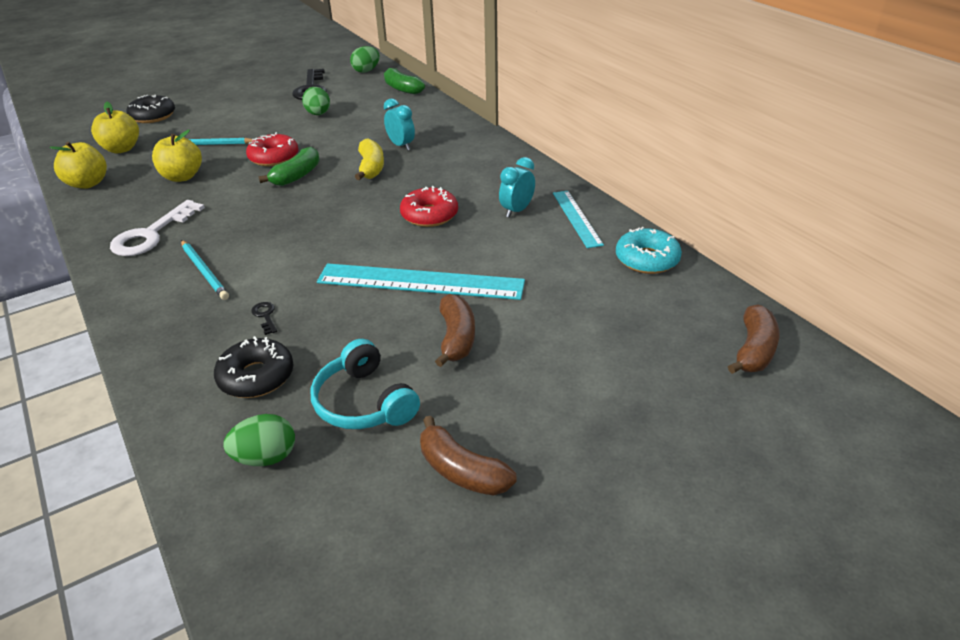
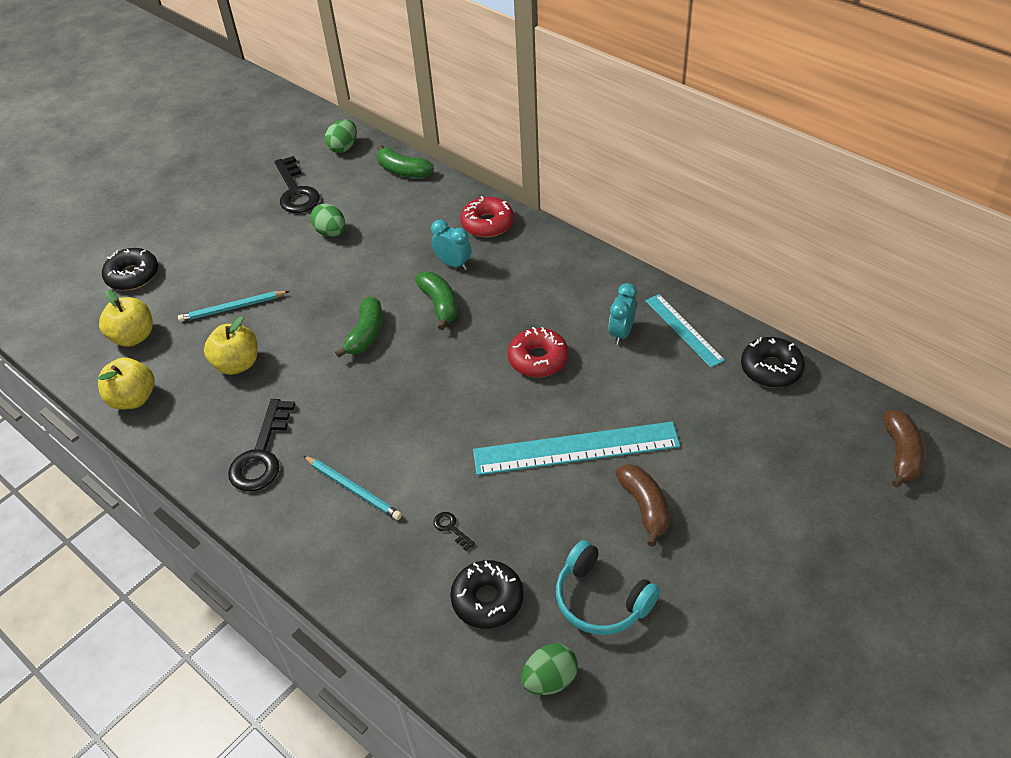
camera: 15 degrees left, 10 degrees up
(151, 234) = (261, 454): white key -> black key
(274, 157) = (322, 312): red donut -> red donut (487, 224)
(371, 168) = (439, 305): yellow banana -> green banana
(462, 471) = (720, 644): brown banana -> none
(647, 259) = (771, 369): turquoise donut -> black donut

